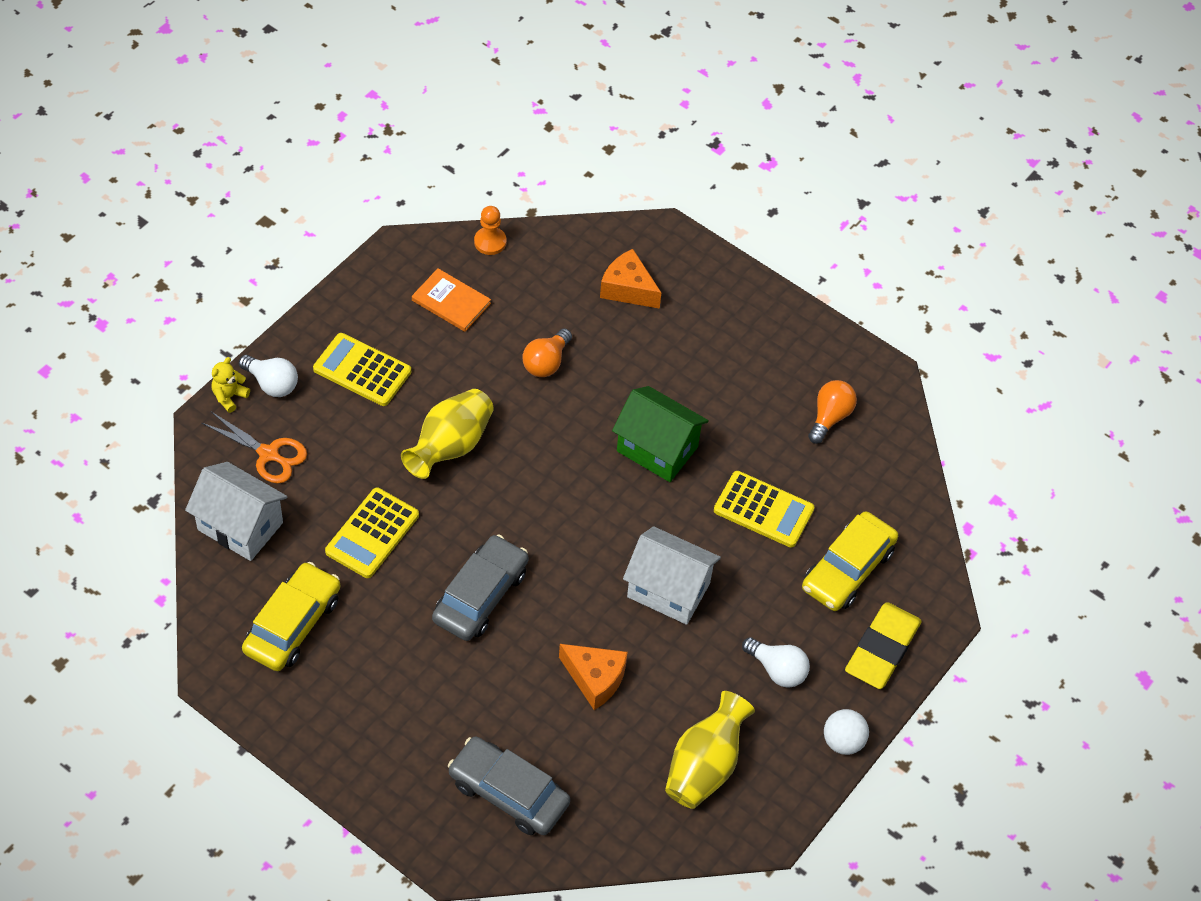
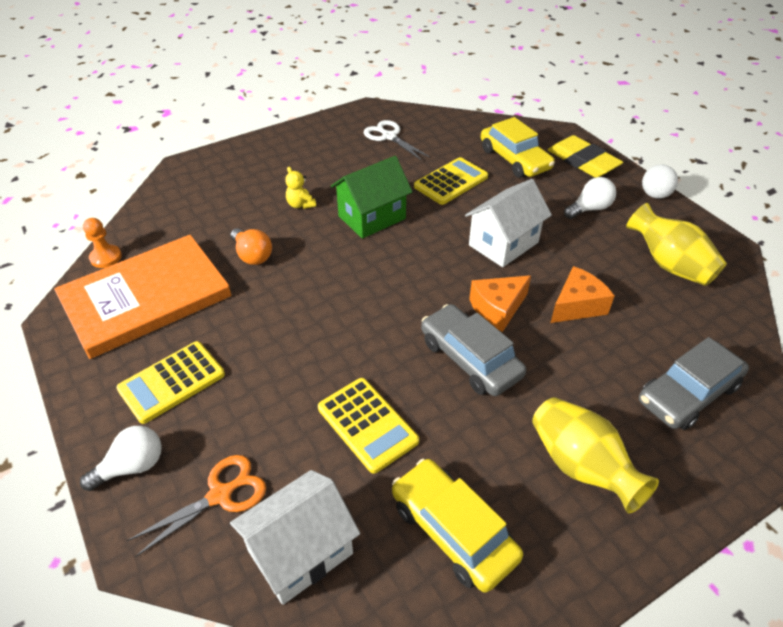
camera: 65 degrees left, 10 degrees down
(229, 396) = (119, 515): yellow teddy bear -> yellow teddy bear (300, 204)
(450, 446) = (299, 338): yellow vase -> yellow vase (581, 466)
(451, 302) = (146, 298): orange book -> orange book, size x2.22
(628, 289) = (216, 195): orange cheese -> orange cheese (497, 309)
(830, 417) = (389, 137): orange light bulb -> white scissors

